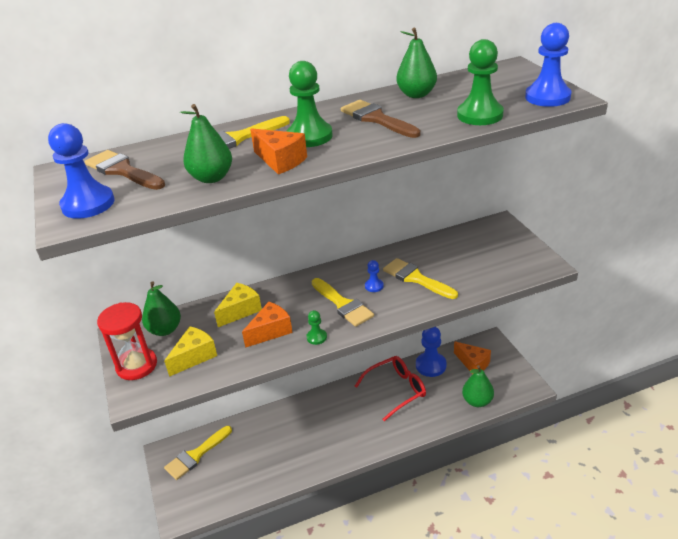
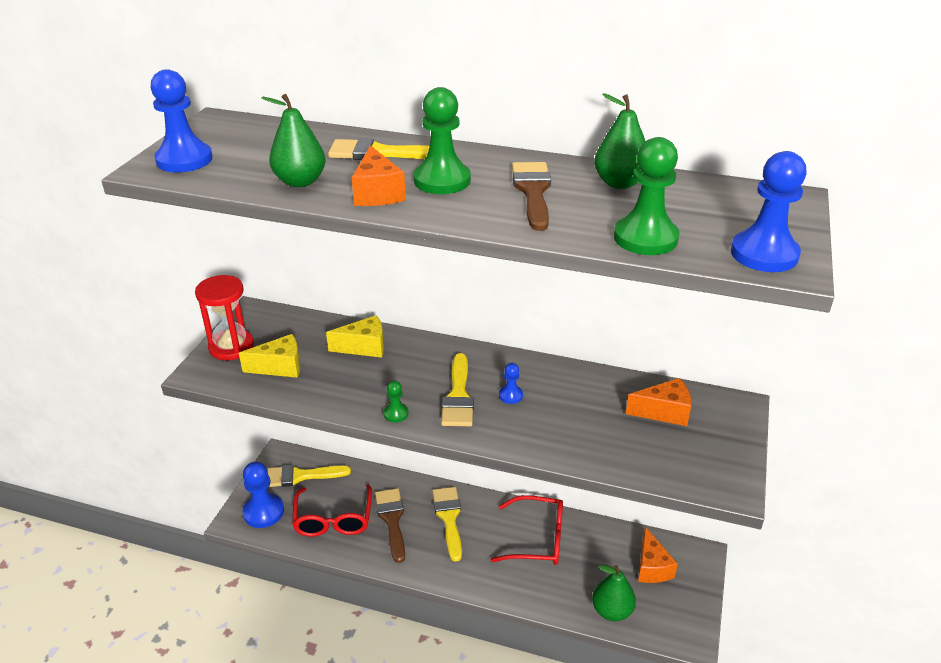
camera: 35 degrees right, 0 degrees up
(123, 170) = (252, 141): brown brush -> brown brush (392, 520)
(165, 330) = (287, 328): green pear -> none
(253, 466) = (333, 519): none -> red glasses
(270, 331) = (365, 382): orange cheese -> orange cheese (664, 412)
(416, 278) = (563, 413): yellow brush -> yellow brush (449, 518)
(431, 365) = (601, 537): blue pawn -> blue pawn (263, 512)

